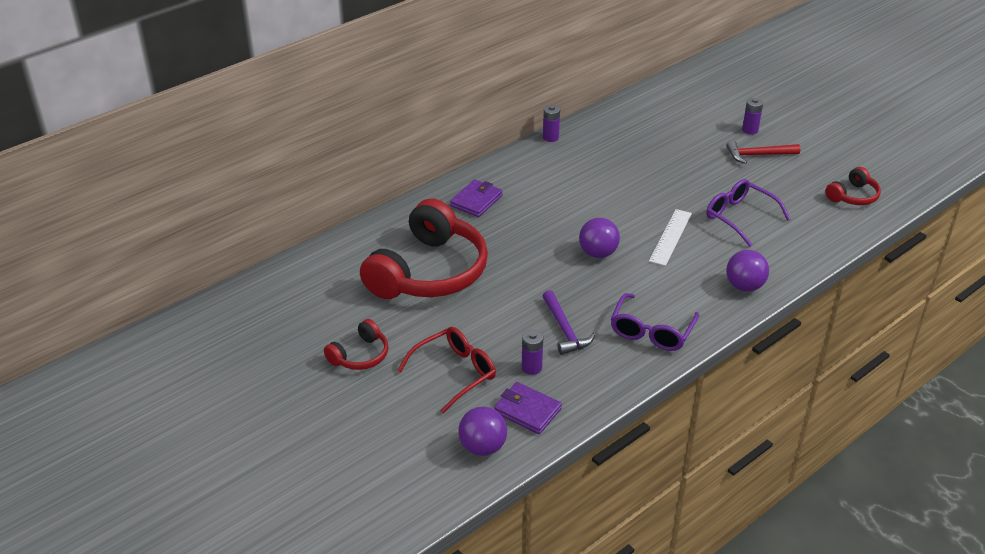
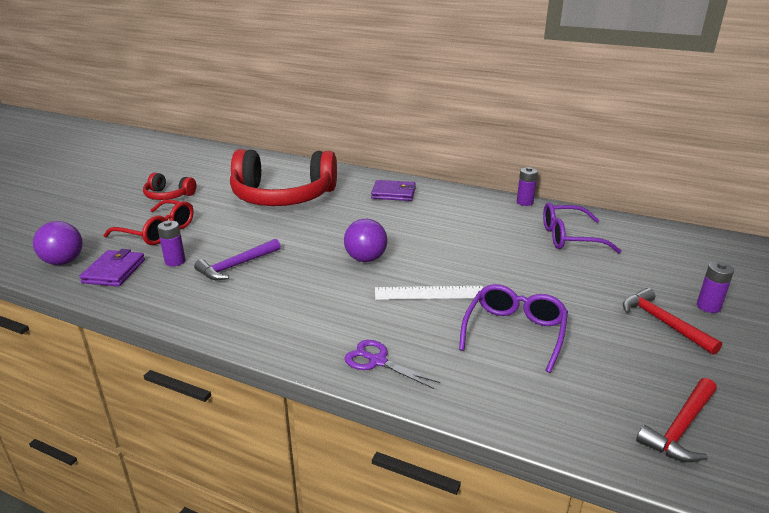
camera: 65 degrees right, 10 degrees down
(651, 331) = (256, 313): purple glasses -> purple glasses (569, 237)
(744, 286) = (377, 361): purple ball -> purple scissors
(853, 196) = (681, 428): red headphones -> red hammer

